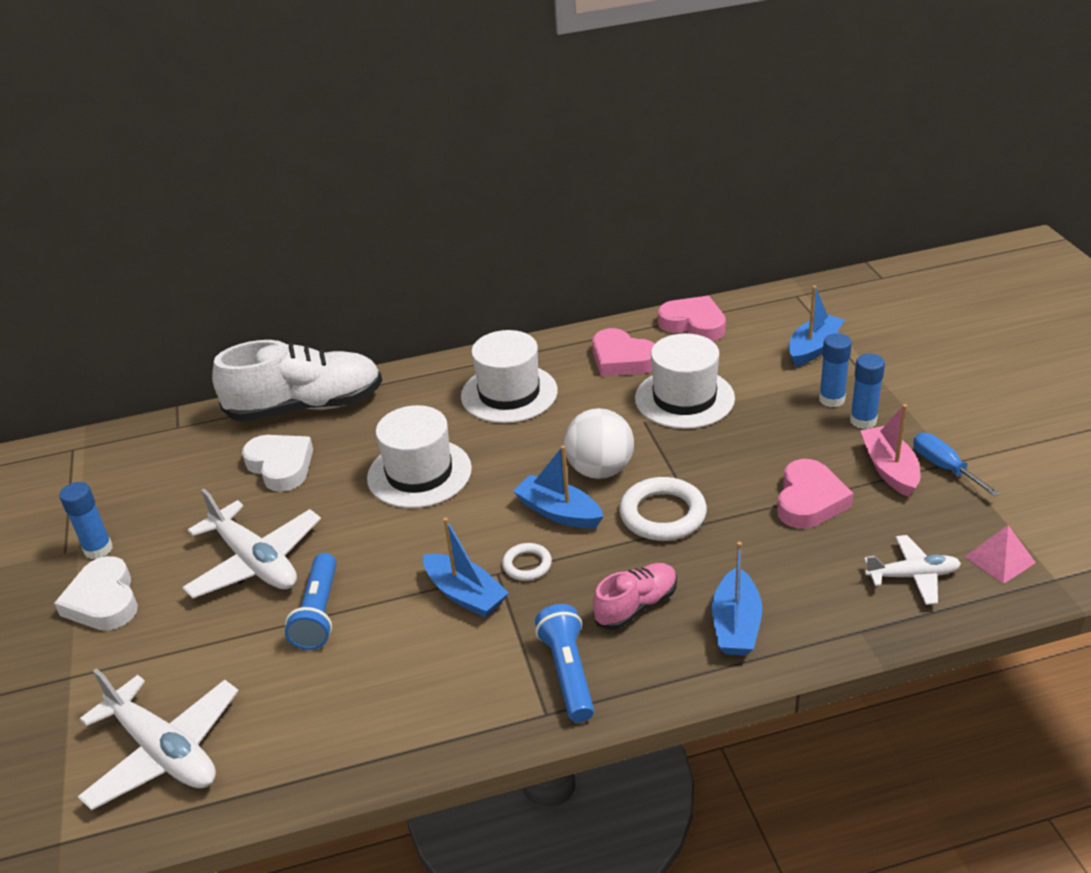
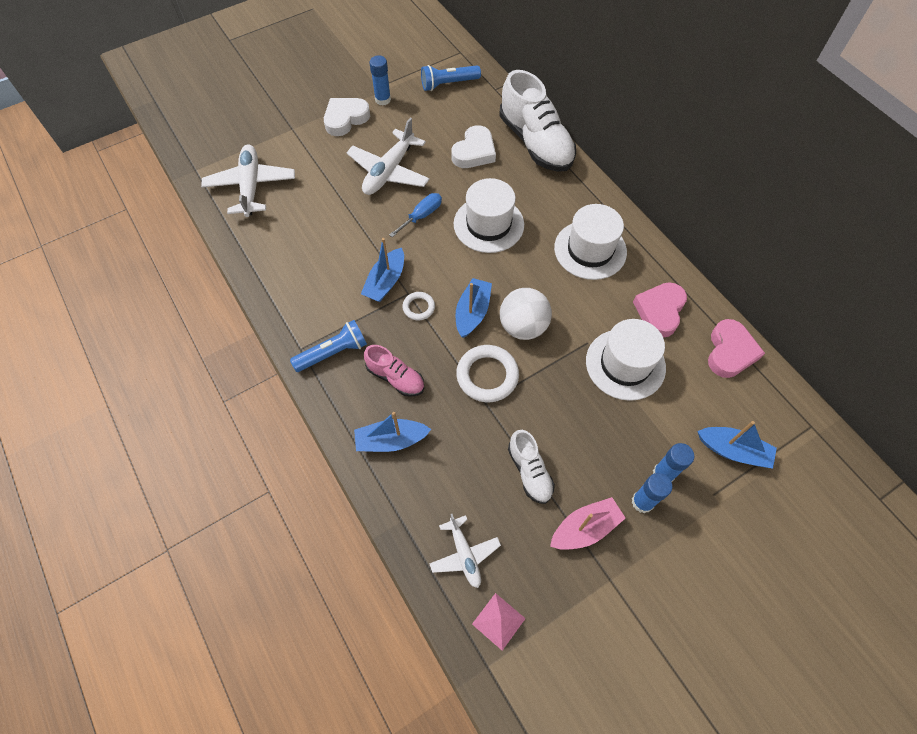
camera: 70 degrees right, 25 degrees up
(164, 751) = (251, 186): white plane -> white plane turned 150 degrees clockwise
(318, 613) = (356, 215): blue flashlight -> blue flashlight (448, 84)
(809, 500) = (529, 471): pink heart -> white shoe
(944, 467) = (601, 572): blue screwdriver -> blue screwdriver (422, 216)

